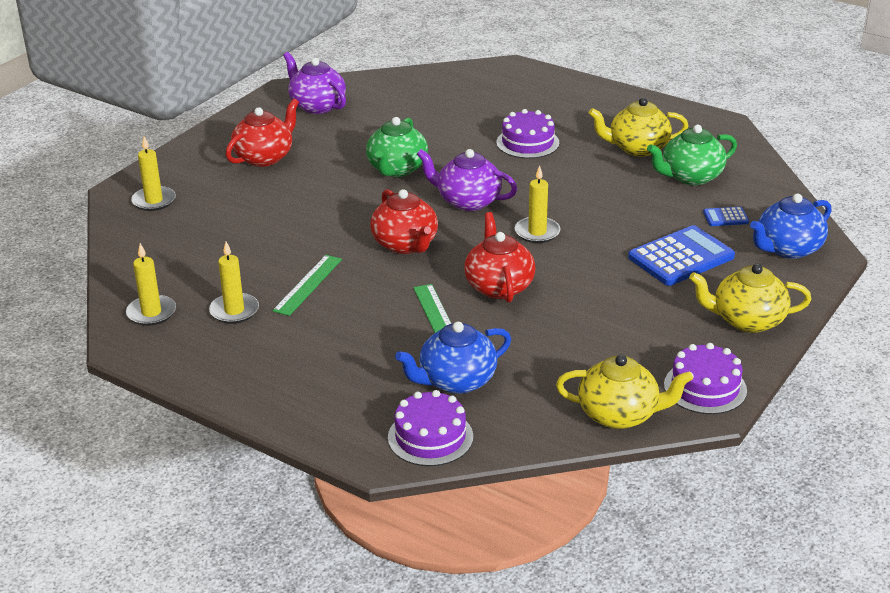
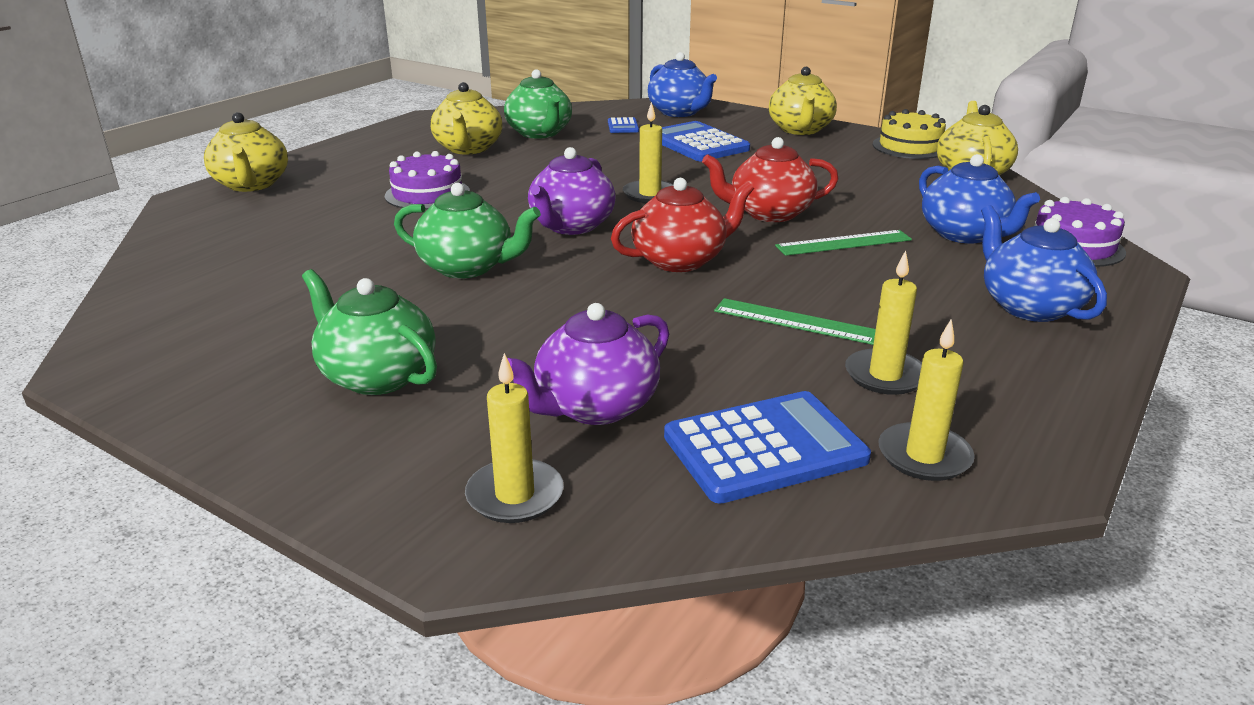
camera: 90 degrees left, 5 degrees down
(171, 265) = (765, 448): none -> blue calculator
(264, 157) = (377, 376): red teapot -> green teapot
(317, 106) = (198, 334): purple teapot -> purple teapot (594, 407)
(318, 386) = (1029, 306): none -> blue teapot
(538, 80) = (251, 185): none -> yellow teapot
(705, 387) = (910, 146): purple cake -> yellow cake

